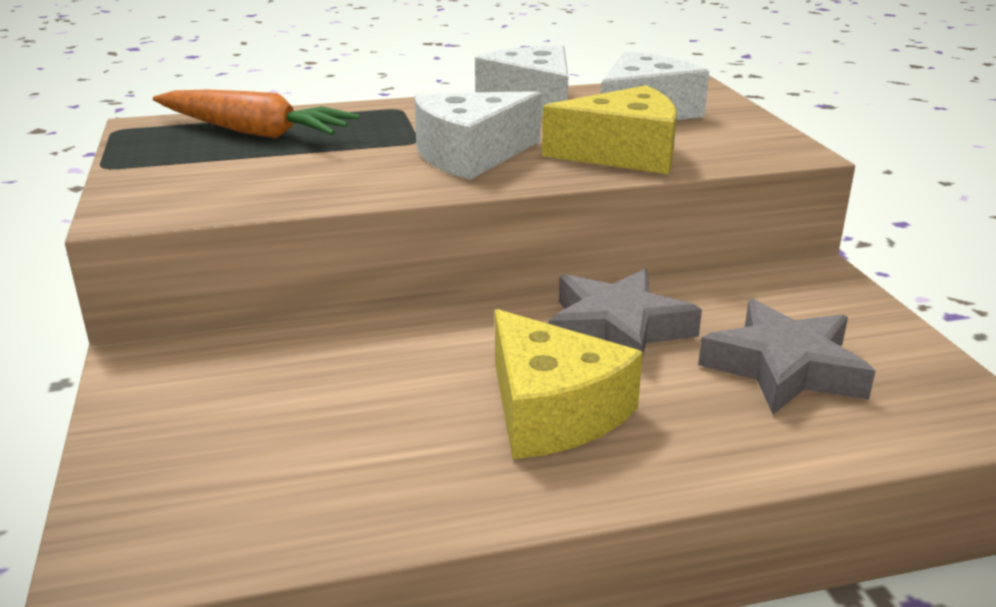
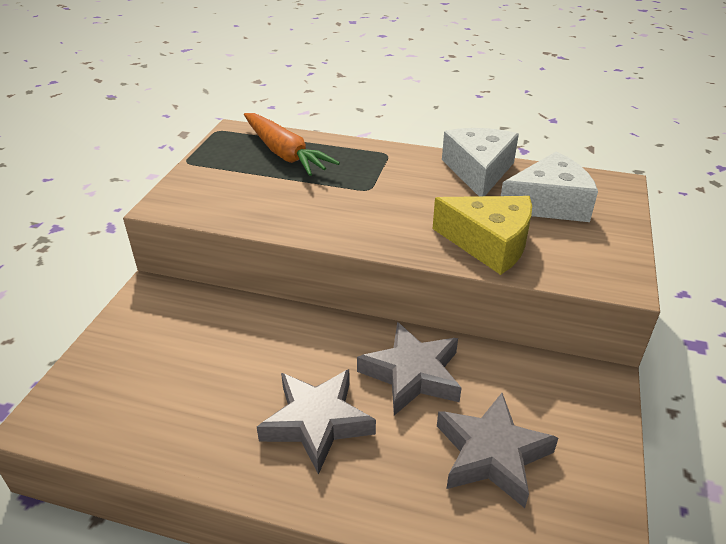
camera: 30 degrees right, 10 degrees up
(470, 155) = (388, 213): white cheese -> none
(552, 411) = (317, 422): yellow cheese -> grey star

